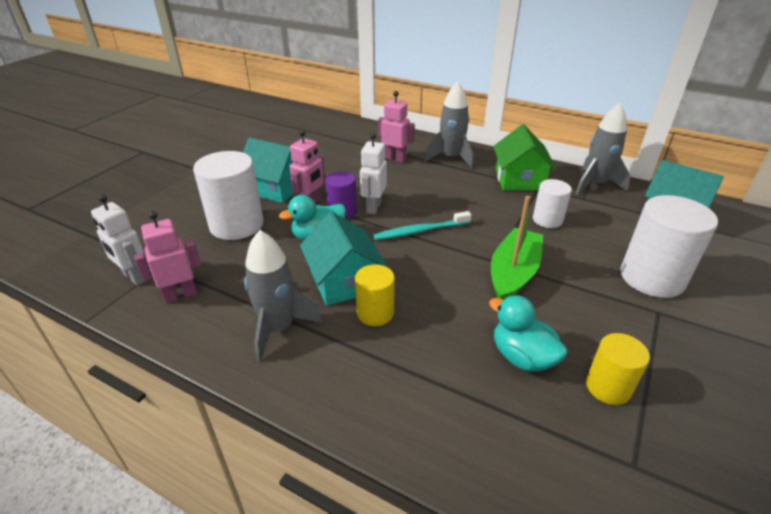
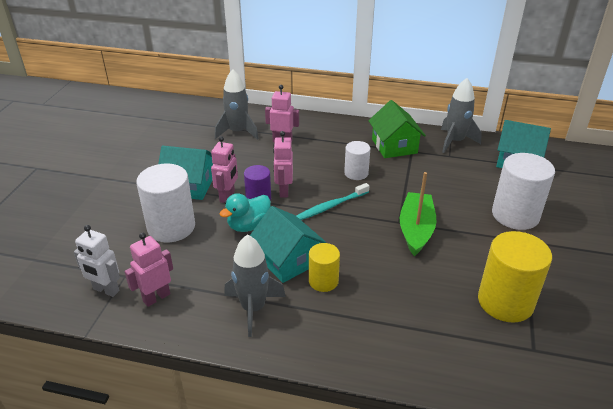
camera: 15 degrees left, 0 degrees up
(373, 207) = (283, 191): white robot -> pink robot
(450, 158) = (330, 133): grey rocket -> grey rocket (238, 132)
(522, 357) = (442, 293): turquoise duck -> none
(547, 220) = (427, 179): white cylinder -> white cylinder (356, 173)
(608, 387) = (505, 302): yellow cylinder -> yellow cylinder, size x1.76

